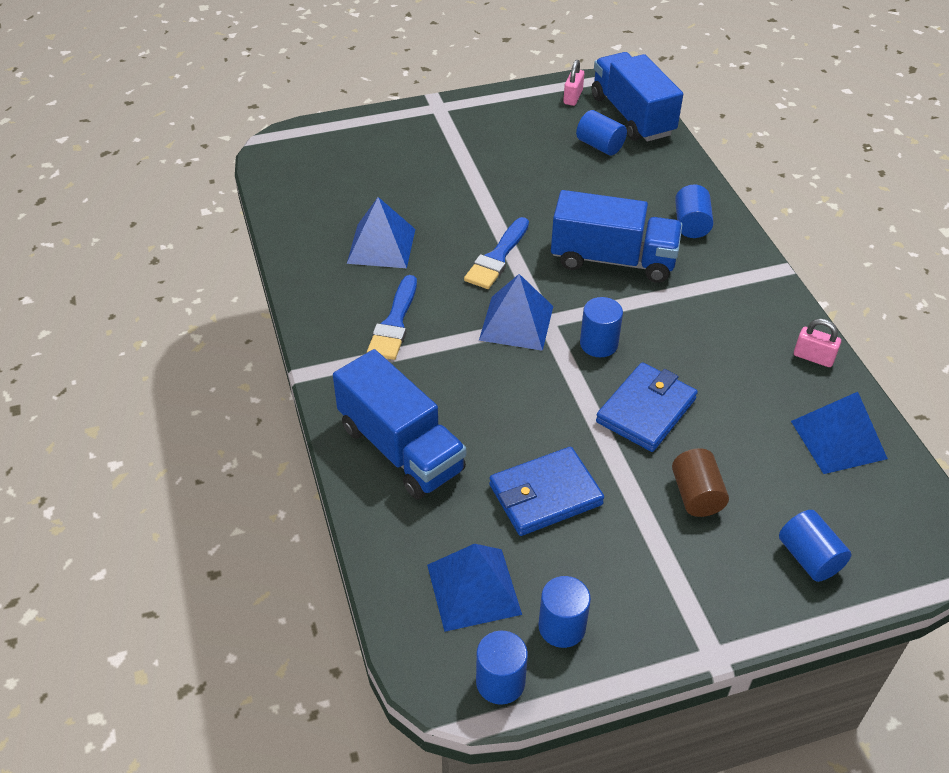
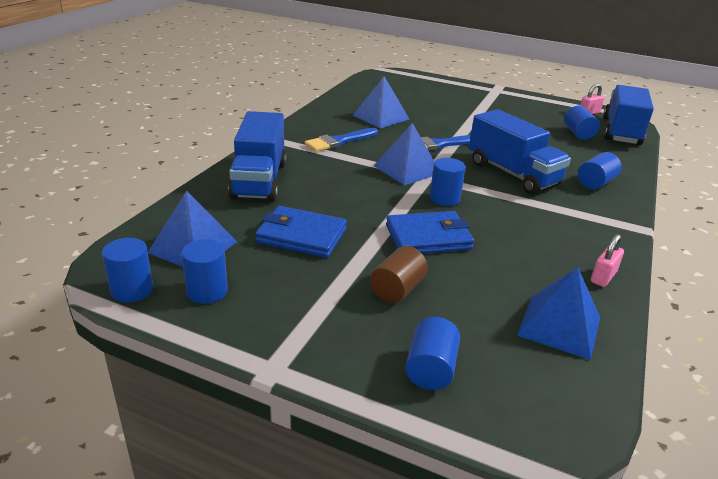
camera: 40 degrees right, 15 degrees down
(813, 357) = (603, 277): pink padlock -> pink padlock turned 60 degrees clockwise

